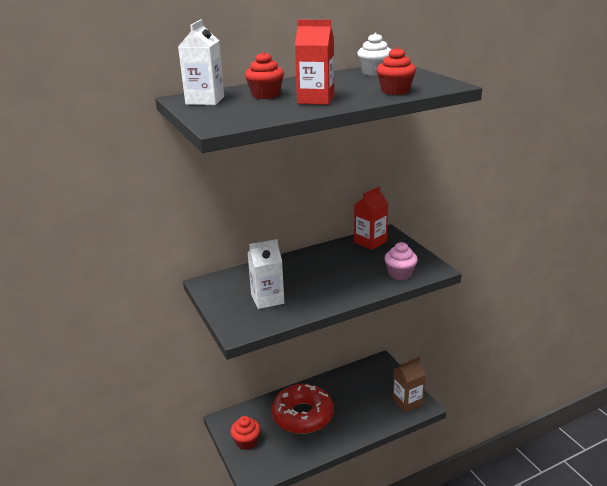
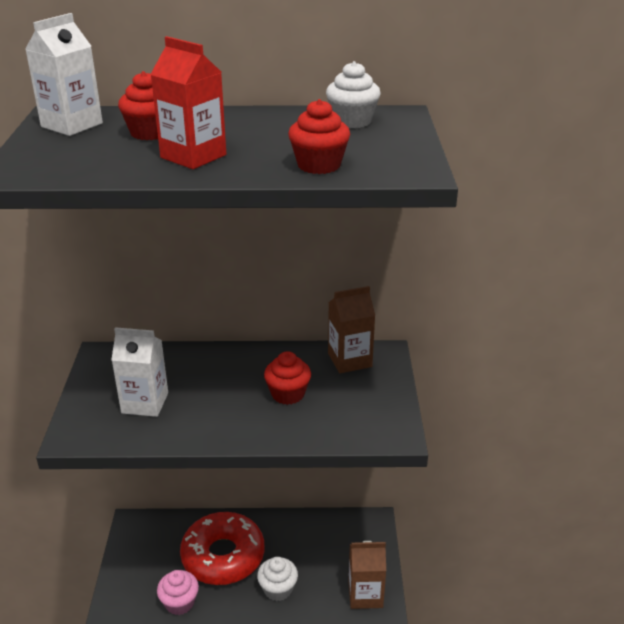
camera: 25 degrees right, 5 degrees up
(246, 441) = (136, 562): red cupcake -> red cupcake (288, 394)
(353, 420) = (278, 589): none -> white cupcake
(370, 242) = (349, 360): red carton -> brown carton
(400, 274) = (340, 425): pink cupcake -> pink cupcake (179, 602)

